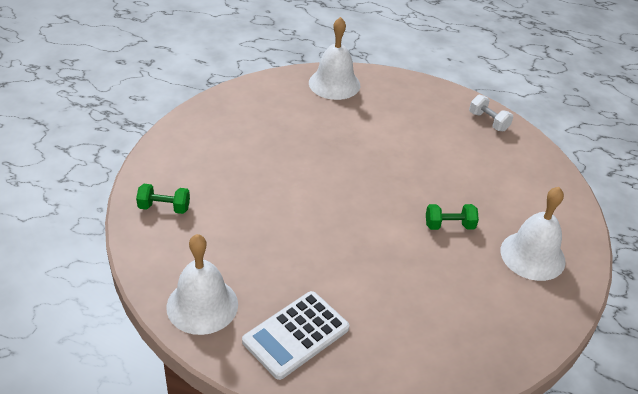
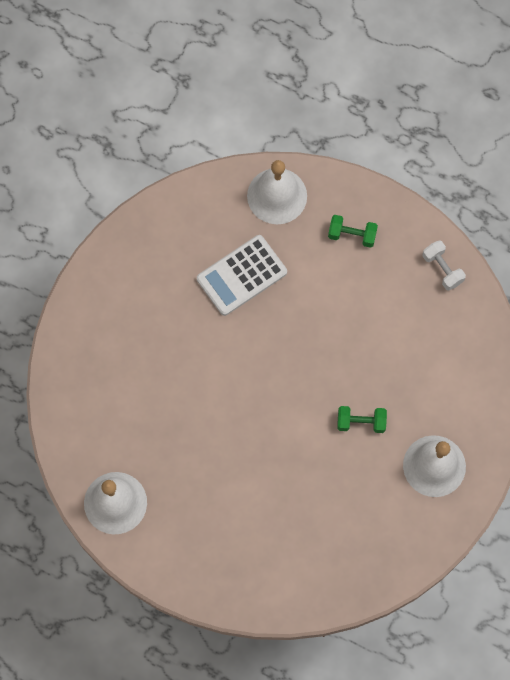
camera: 10 degrees right, 30 degrees up
(164, 207) = (82, 381): green dumbbell -> green dumbbell (352, 235)
(296, 335) = (195, 541): white calculator -> white calculator (241, 275)

